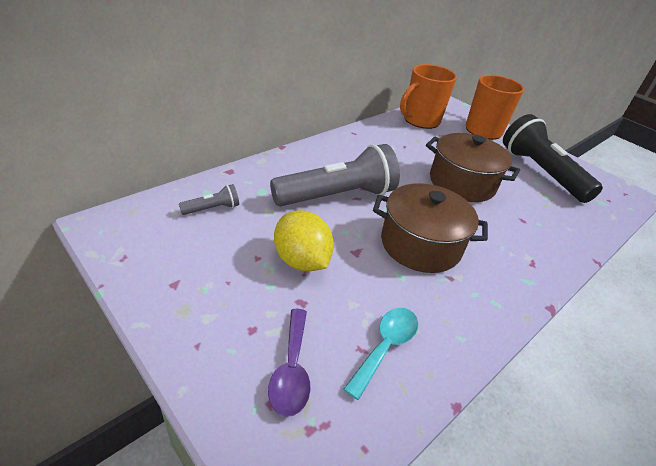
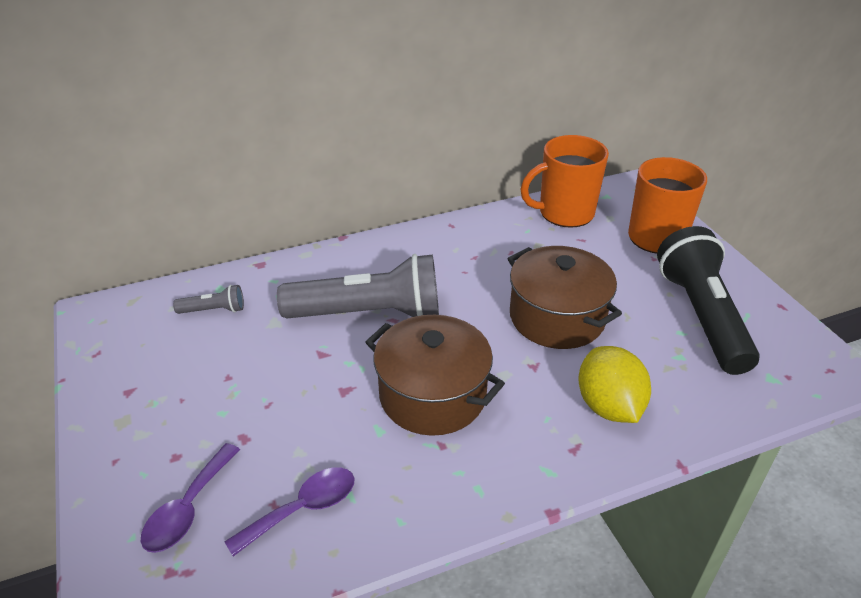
camera: 25 degrees right, 0 degrees up
(301, 260) = (273, 389): yellow lemon -> yellow lemon (608, 406)
(385, 346) = (303, 509): turquoise spoon -> purple spoon

